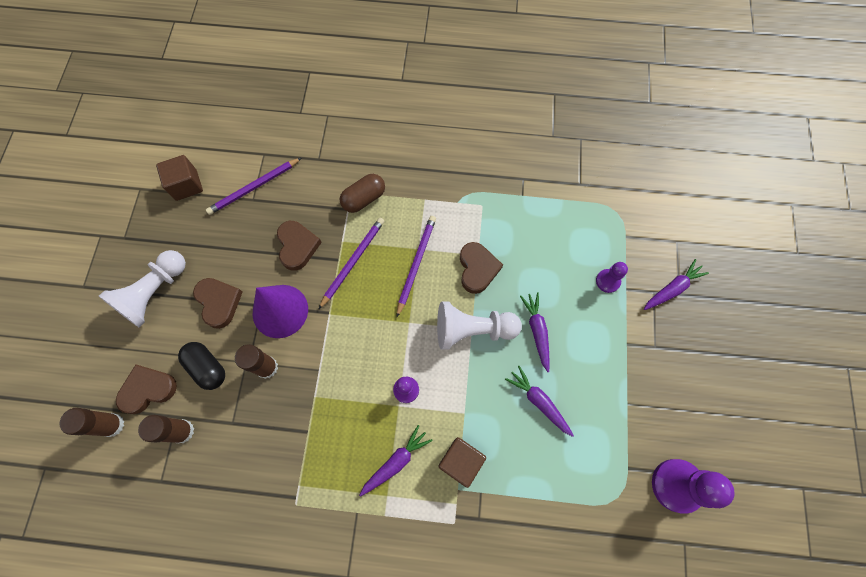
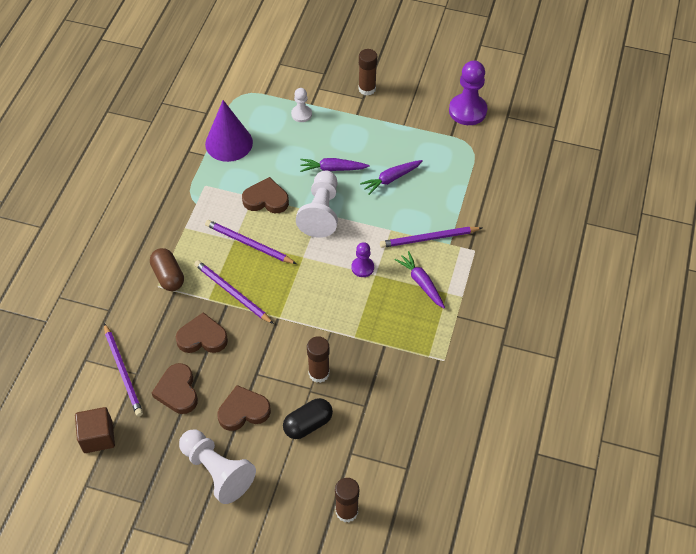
camera: 80 degrees left, 15 degrees down
(148, 389) = (318, 478): brown heart -> brown heart (177, 391)
(182, 431) = (365, 448): brown glue stick -> brown glue stick (367, 89)
(280, 311) = (266, 358): purple cone -> purple cone (229, 143)
(460, 462) = (428, 238): brown cube -> purple pencil
(607, 281) = (301, 114): purple pawn -> white pawn
(672, 289) = (318, 76): purple carrot -> none

